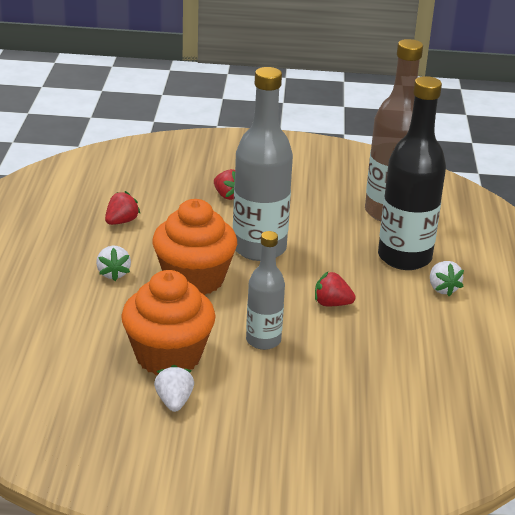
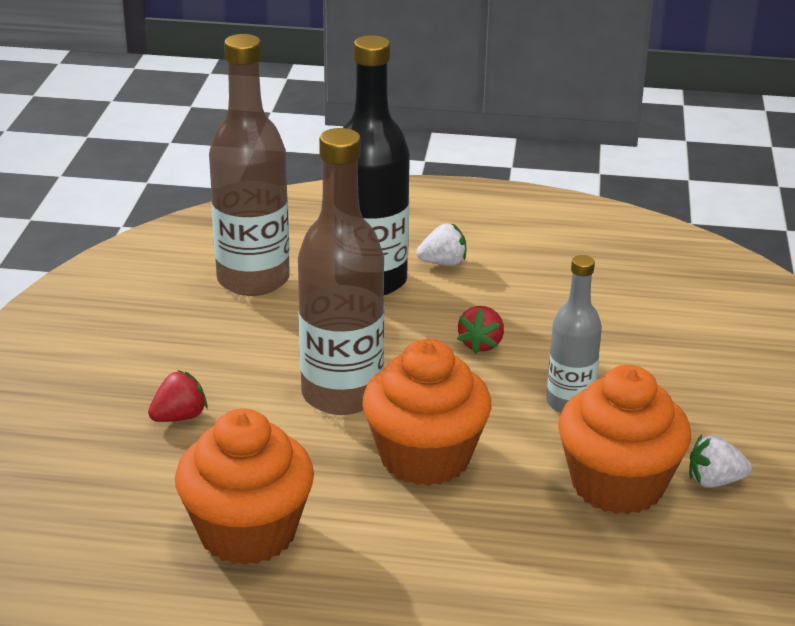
camera: 85 degrees left, 0 degrees up
(113, 273) = (410, 539): white strawberry -> none
(121, 221) = (247, 532): red strawberry -> orange cupcake
(259, 248) = (342, 394): grey bottle -> brown bottle

